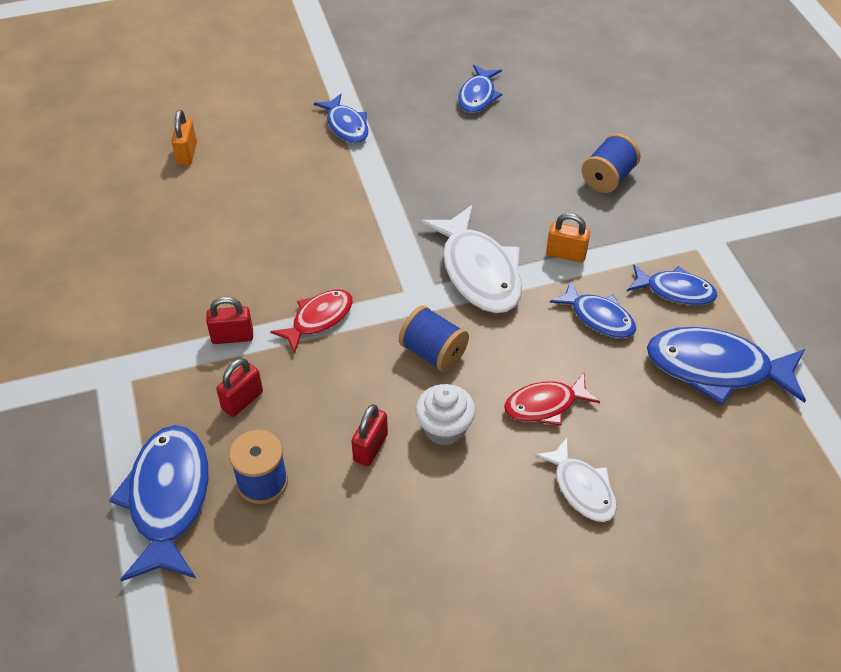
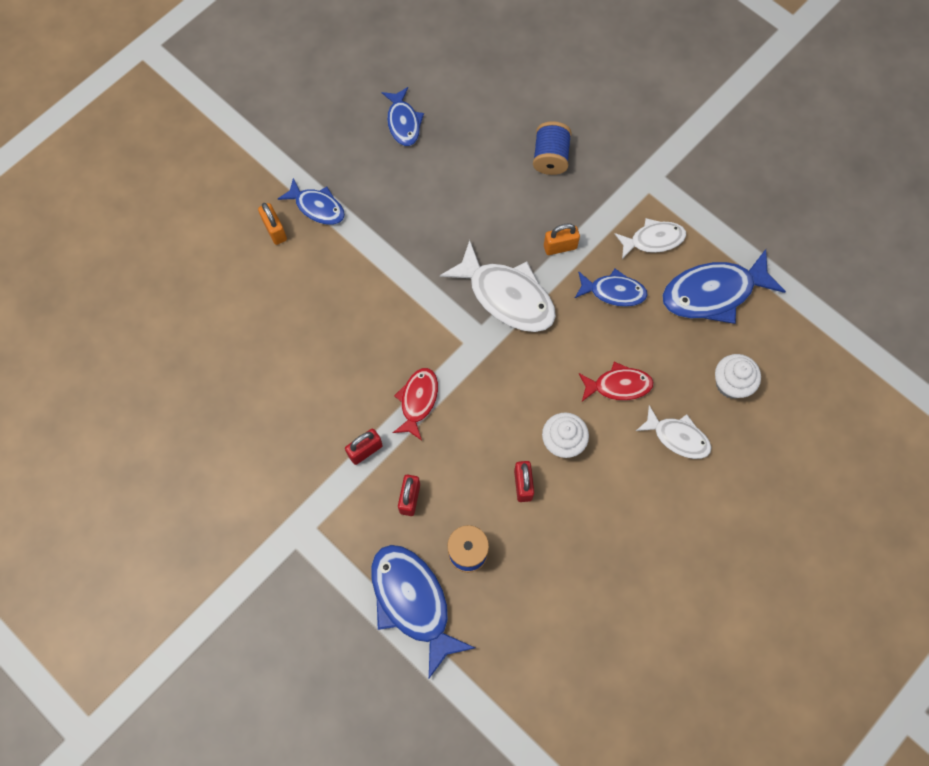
camera: 30 degrees left, 20 degrees up
(187, 154) = (206, 302): orange padlock -> orange padlock (275, 230)
(433, 352) = (517, 384): blue spool -> none
(545, 405) = (618, 385): red fish -> red fish turned 135 degrees counterclockwise
(675, 291) = (653, 240): blue fish -> white fish
(682, 466) = (731, 383): none -> white cupcake

